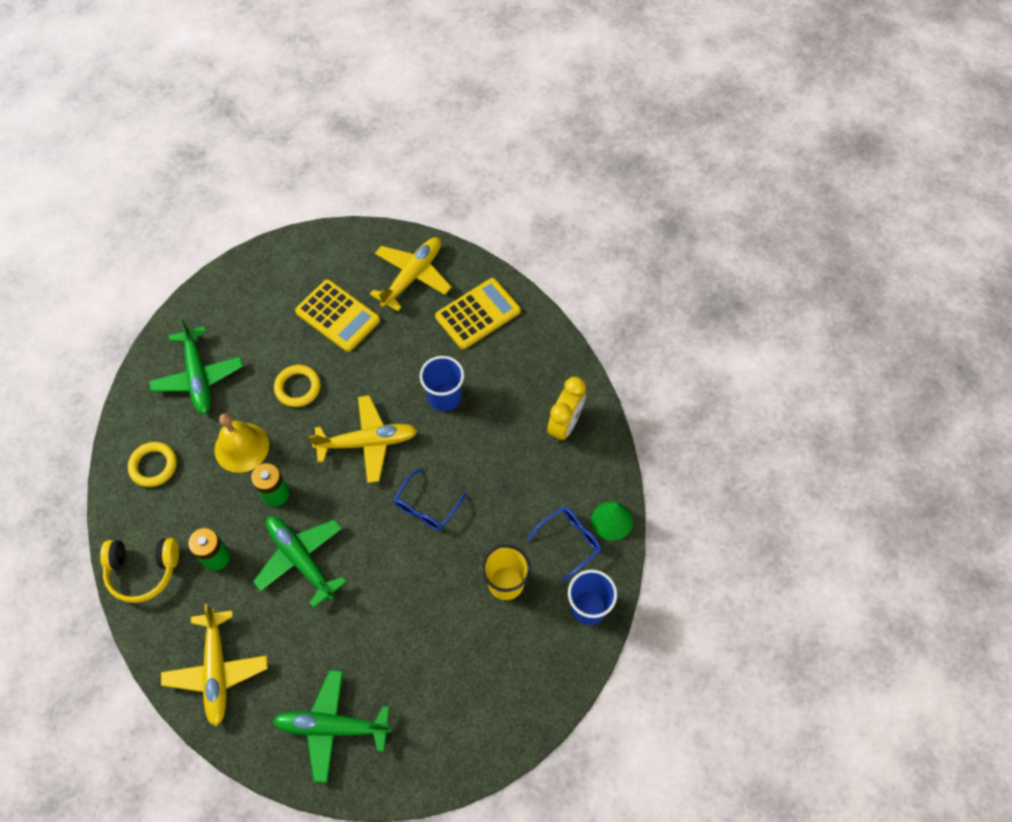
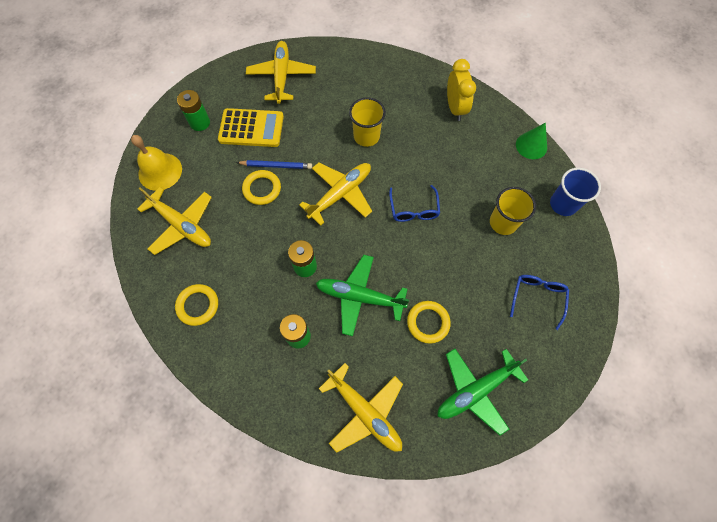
camera: 35 degrees left, 5 degrees up
(143, 570) = (251, 382): yellow headphones -> none
(198, 376) = (182, 225): green plane -> yellow plane
(241, 447) = (254, 251): yellow bell -> yellow bell (160, 171)
(294, 279) = (200, 122): none -> green battery
(330, 372) = (276, 166): none -> blue pencil
(343, 630) = (428, 322): none -> yellow ring
(444, 397) = (366, 136): blue cup -> yellow cup
(478, 314) = (344, 75): yellow calculator -> none
(569, 541) = (518, 173): blue glasses -> blue glasses (537, 297)

